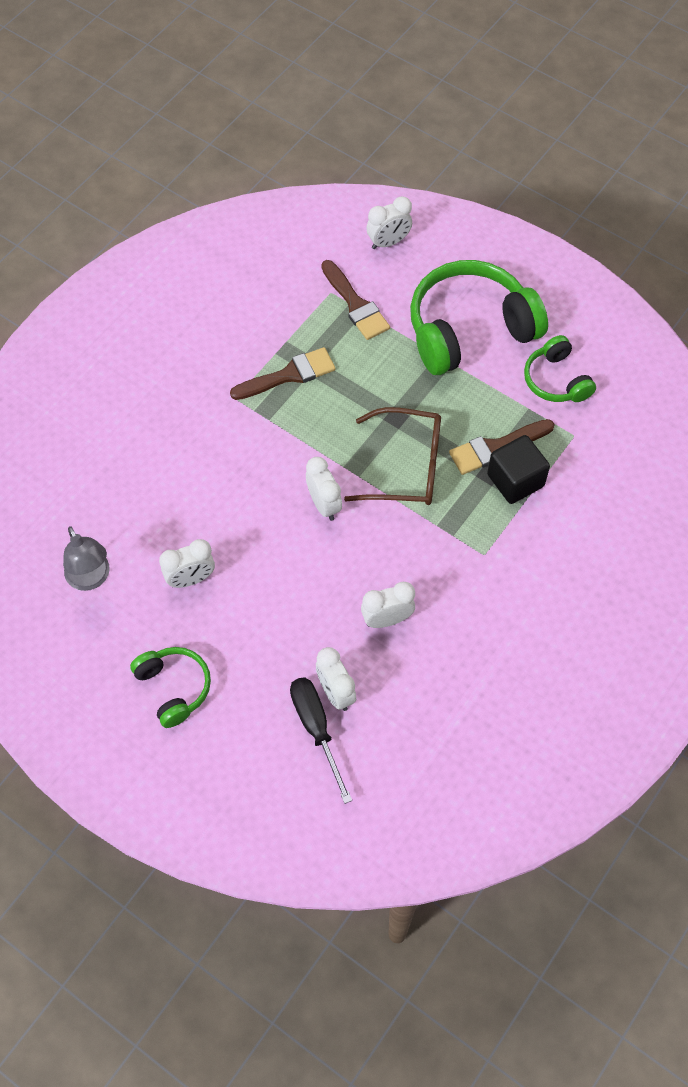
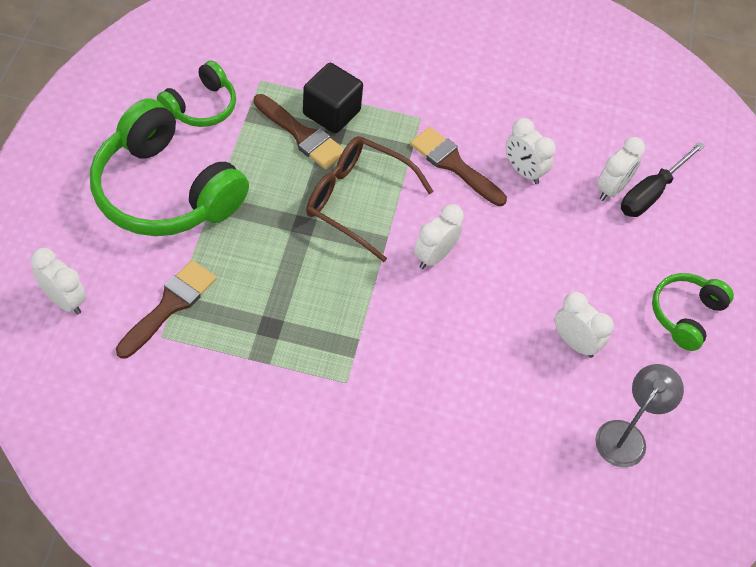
camera: 120 degrees left, 5 degrees down
(289, 375) = (293, 339): brown brush -> brown brush (453, 164)
(405, 466) = (358, 201): brown glasses -> brown glasses turned 45 degrees counterclockwise

